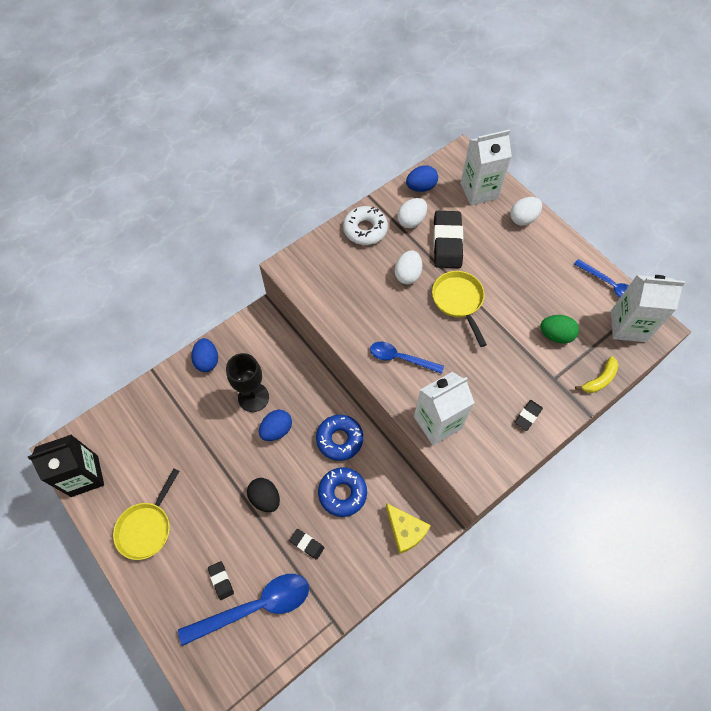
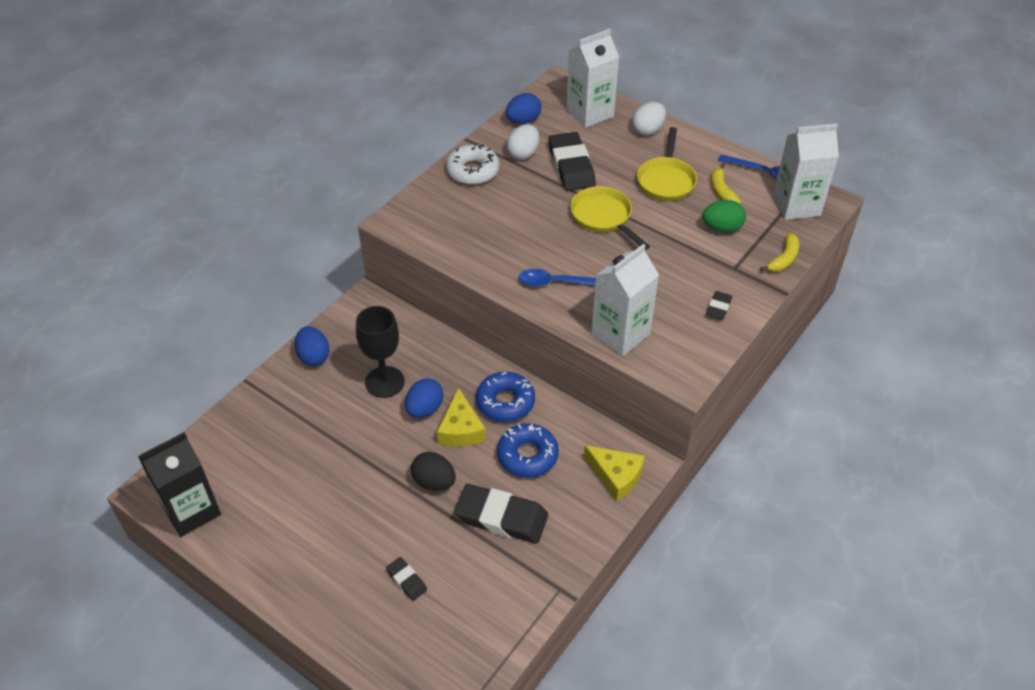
camera: 15 degrees left, 15 degrees down
(147, 527) = (292, 546): yellow pan -> yellow pan (666, 180)
(255, 607) = (459, 597): blue spoon -> none
(299, 455) = (461, 429): none -> yellow cheese
(307, 544) = (501, 517): black eraser -> black eraser, size x2.06
(407, 274) = (537, 204): white egg -> none
(567, 296) = (722, 191): none -> yellow banana

